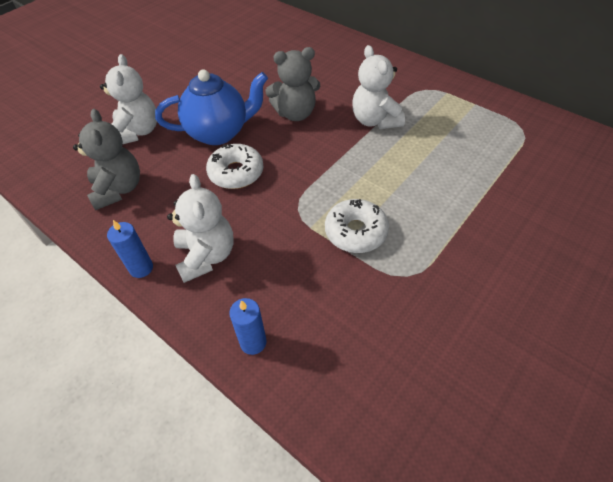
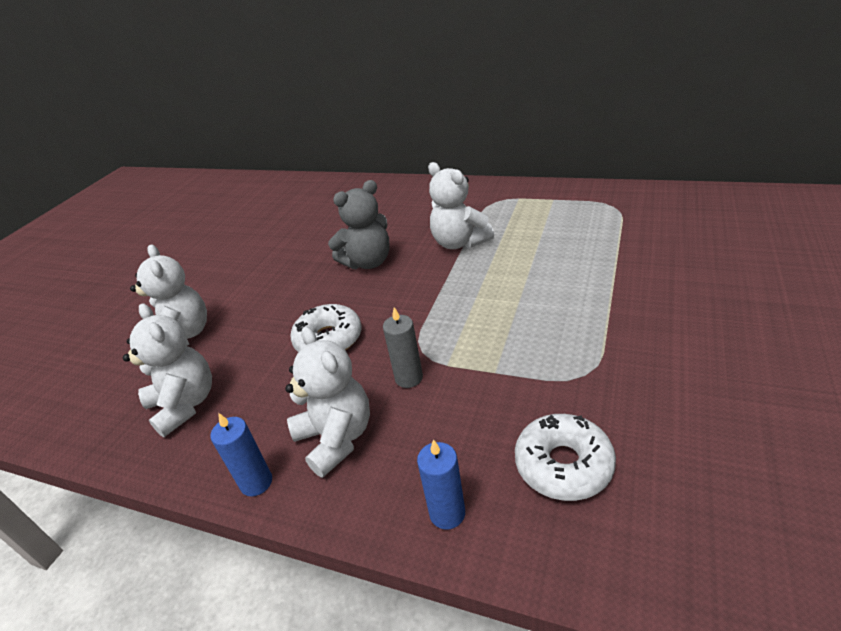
camera: 15 degrees left, 15 degrees down
(118, 189) = (185, 405): grey teddy bear -> white teddy bear
(219, 133) = (287, 306): blue teapot -> none
(277, 227) = (409, 378): none -> grey candle
(355, 232) = (501, 351): white donut -> white donut (563, 465)

